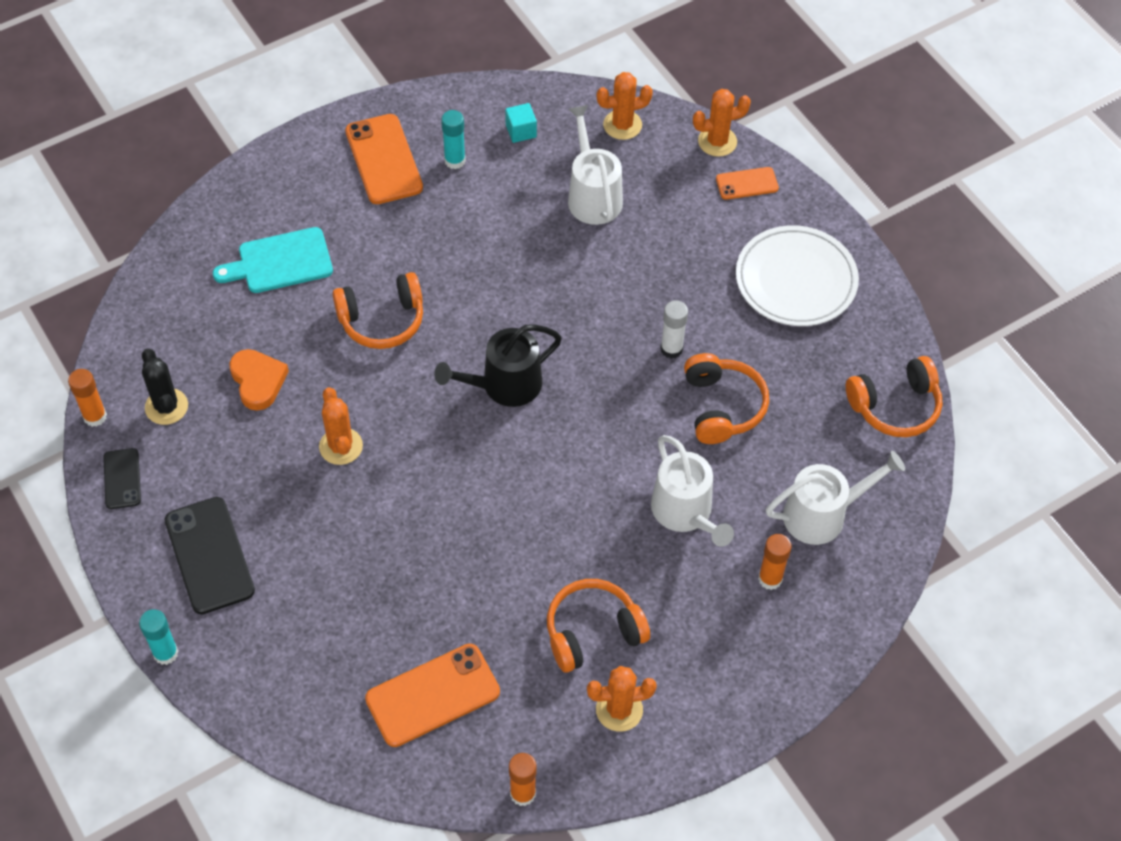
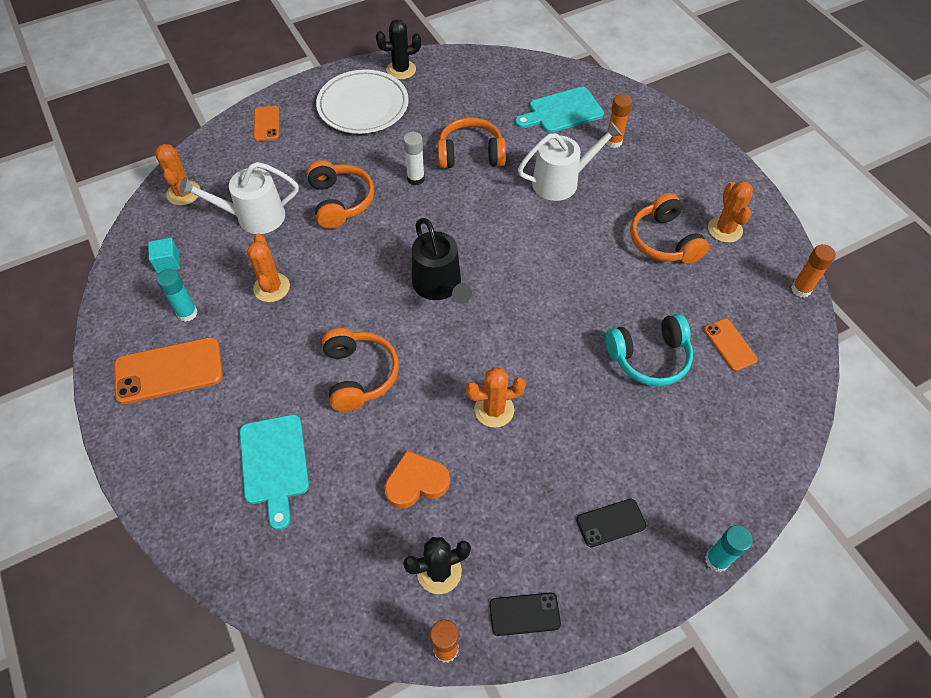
camera: 85 degrees left, 0 degrees up
(209, 555) = (611, 523): black phone -> black phone, size x0.56
(411, 604) = (649, 357): none -> turquoise headphones
(432, 695) = (729, 344): orange phone -> orange phone, size x0.56
(717, 141) = (220, 137): orange cactus -> orange cactus (271, 287)
(822, 515) = (562, 111): white watering can -> turquoise cutting board
(874, 316) = (401, 70): none -> black cactus
(895, 406) = (477, 68): orange headphones -> orange headphones (340, 201)

